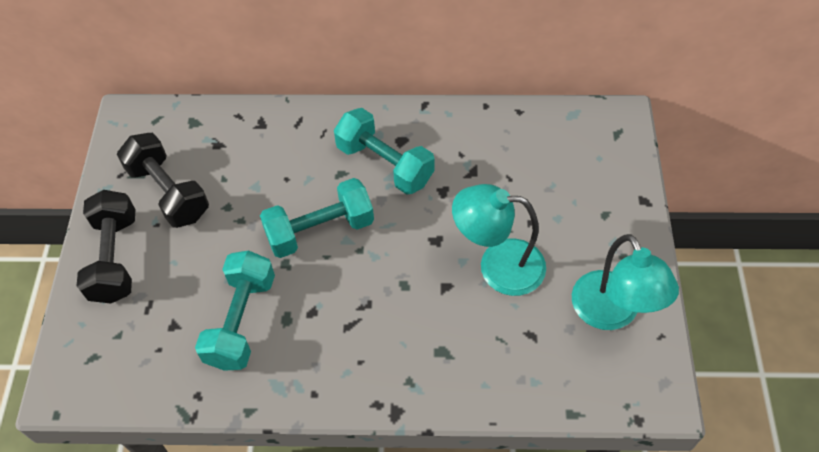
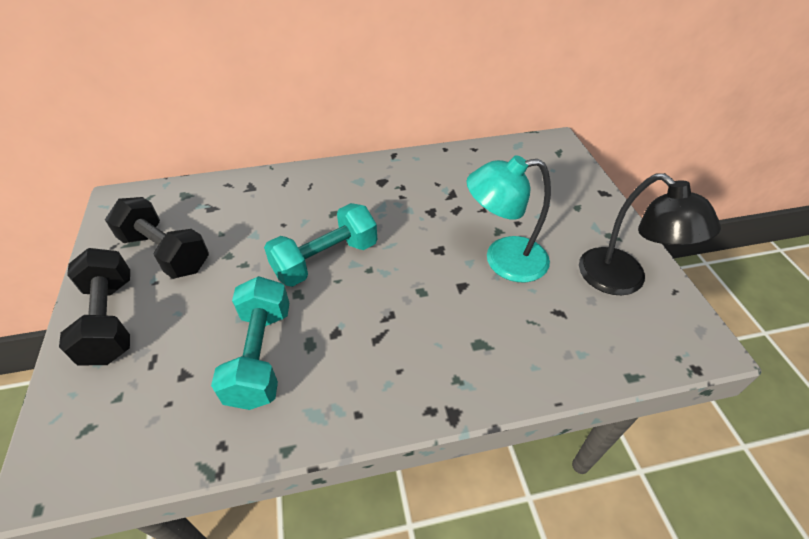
camera: 15 degrees left, 10 degrees down
(385, 164) = (372, 200): turquoise dumbbell -> none
(611, 313) = (622, 280): turquoise lamp -> black lamp

